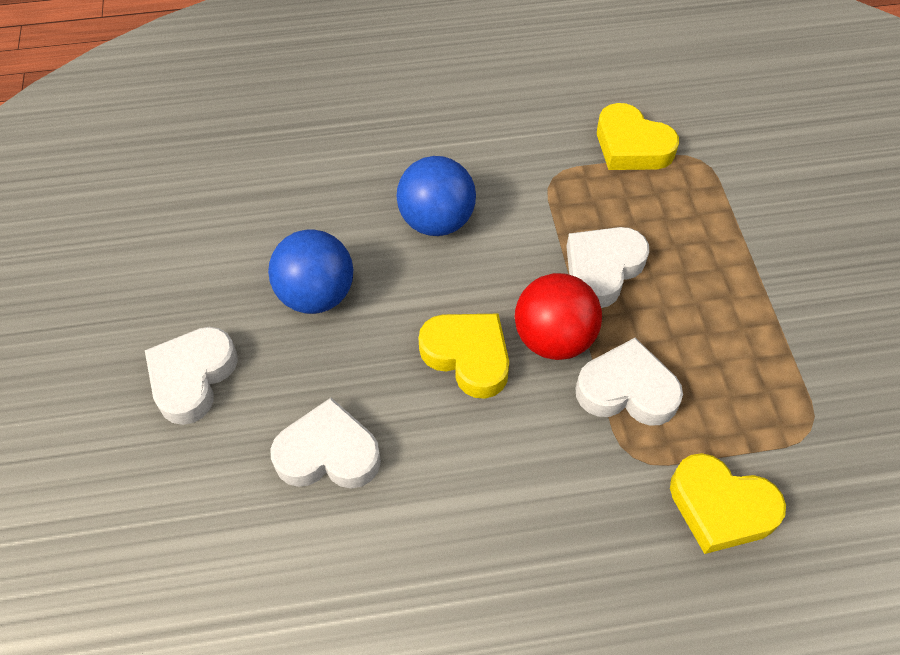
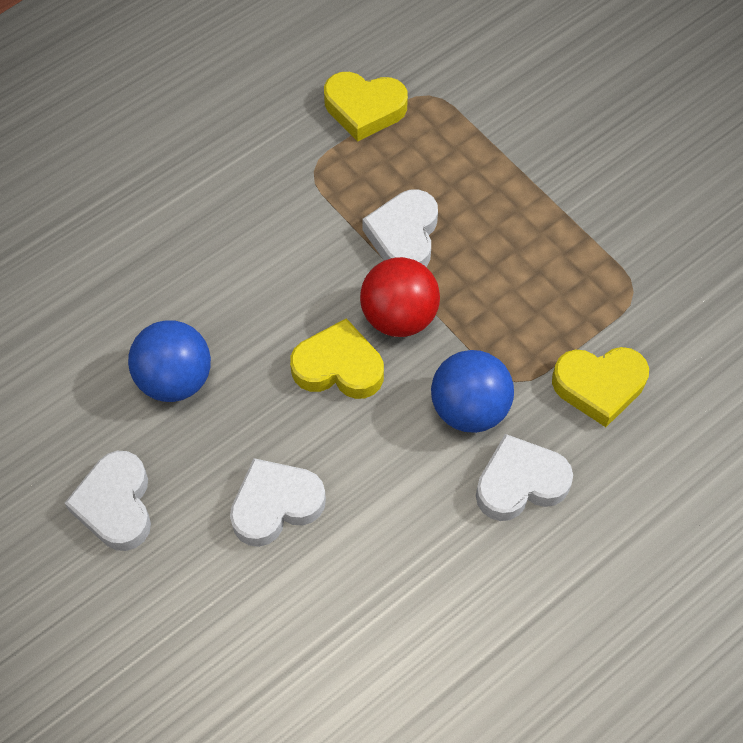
camera: 30 degrees left, 5 degrees up
(436, 221) = (237, 260): blue ball -> blue ball (469, 408)
(627, 390) = (481, 330): white heart -> white heart (520, 483)

